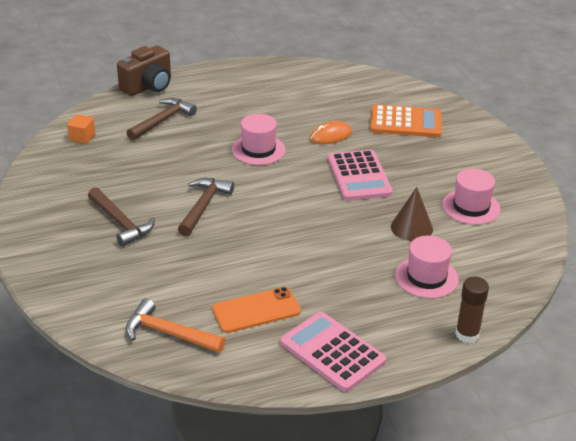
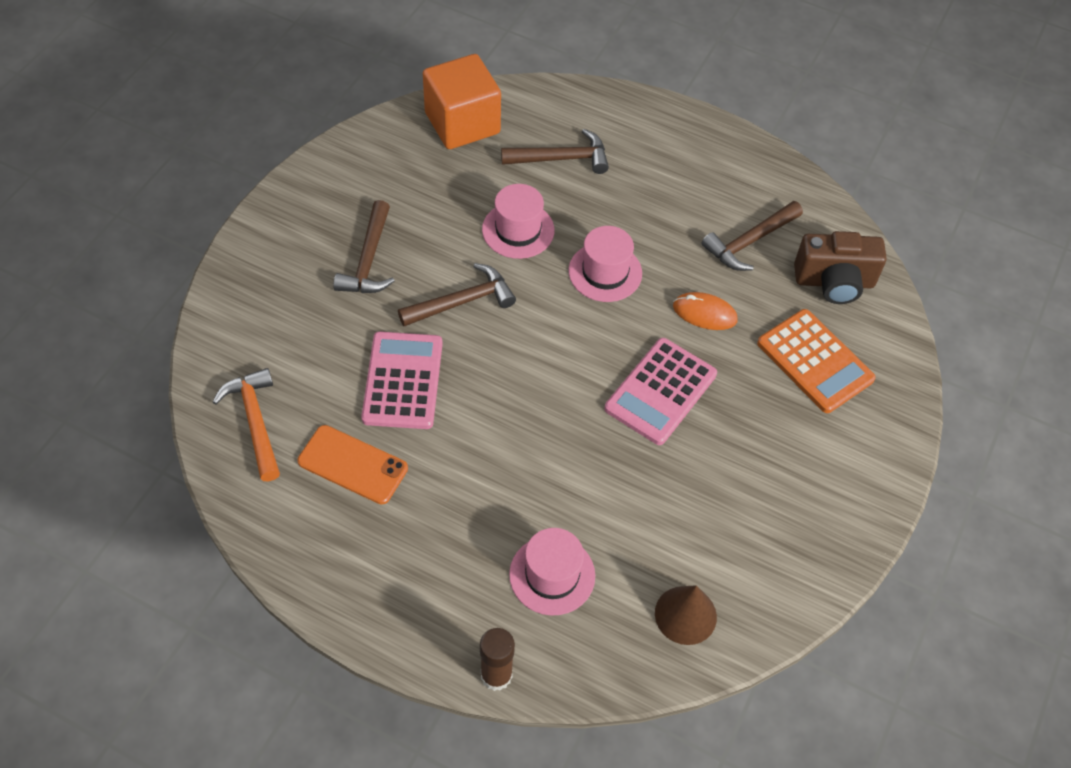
camera: 45 degrees right, 20 degrees up
(82, 137) = (462, 123): orange cube -> orange cube, size x2.28
(148, 86) = (605, 100): brown camera -> brown camera (834, 282)
(307, 99) = (749, 242): none -> brown hammer
(332, 352) = (354, 572): pink calculator -> pink calculator (403, 381)
(411, 228) = (622, 503): brown cone -> brown cone (685, 615)
(471, 207) = (723, 534): pink hat -> pink hat (518, 230)

